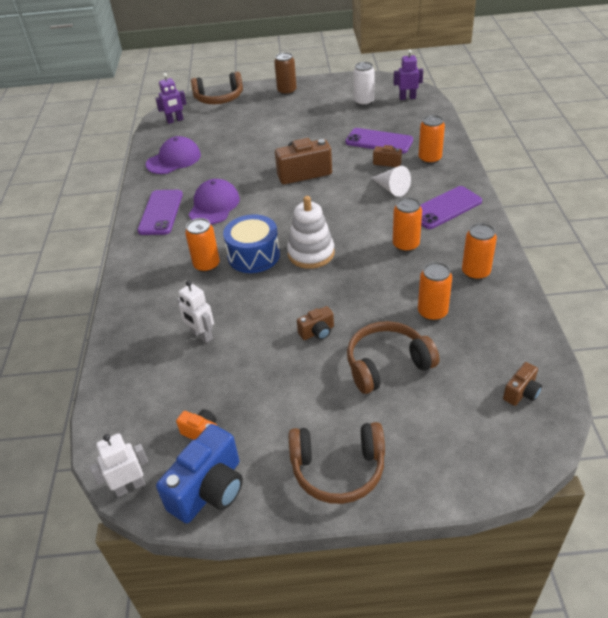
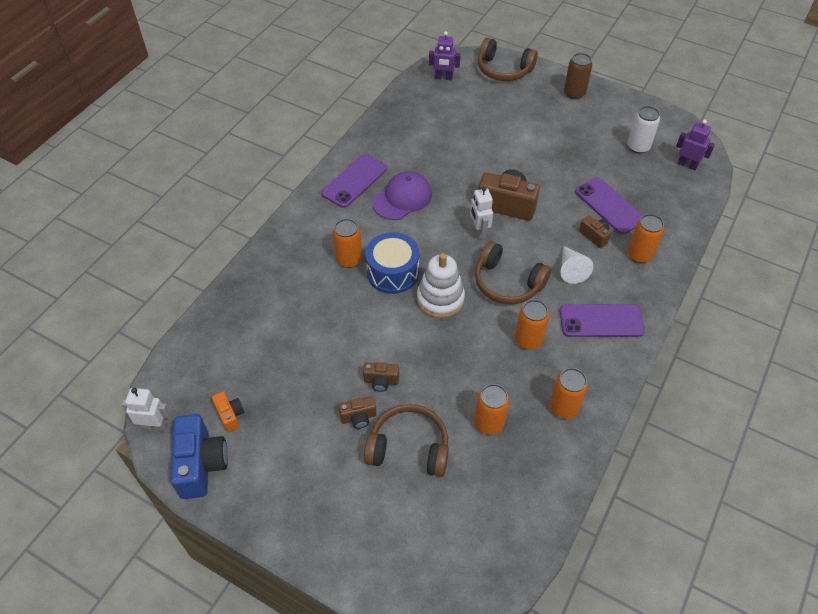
camera: 30 degrees right, 10 degrees up
(174, 159) = (408, 125): purple cap -> none
(201, 335) = (293, 327): white robot -> white robot (479, 231)
(209, 489) = (201, 464): blue camera -> blue camera turned 75 degrees counterclockwise
(338, 468) = (298, 511): brown headphones -> brown headphones (507, 282)
(521, 393) = (491, 546): brown camera -> brown camera (358, 417)

